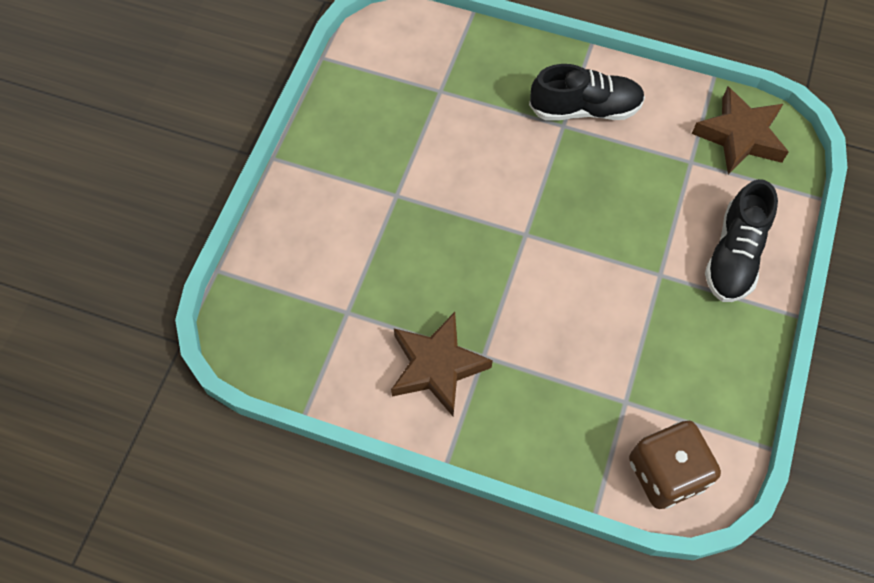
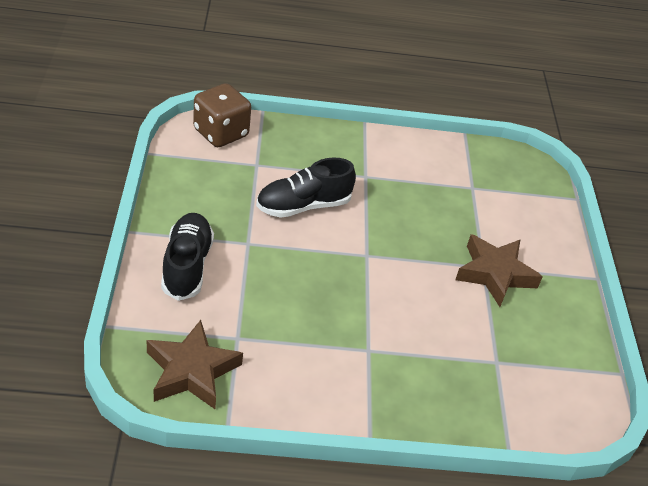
camera: 155 degrees right, 20 degrees down
(437, 366) = (394, 166): brown star -> brown star (495, 274)
(585, 109) = (353, 369): black shoe -> black shoe (303, 205)

